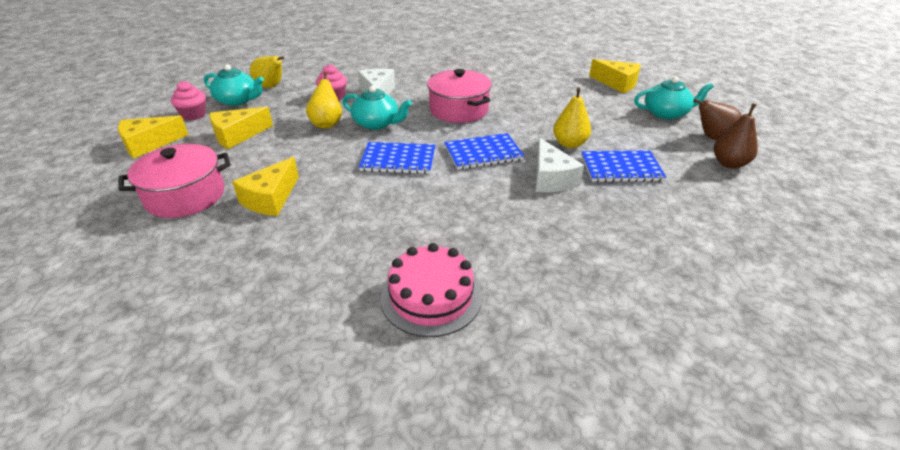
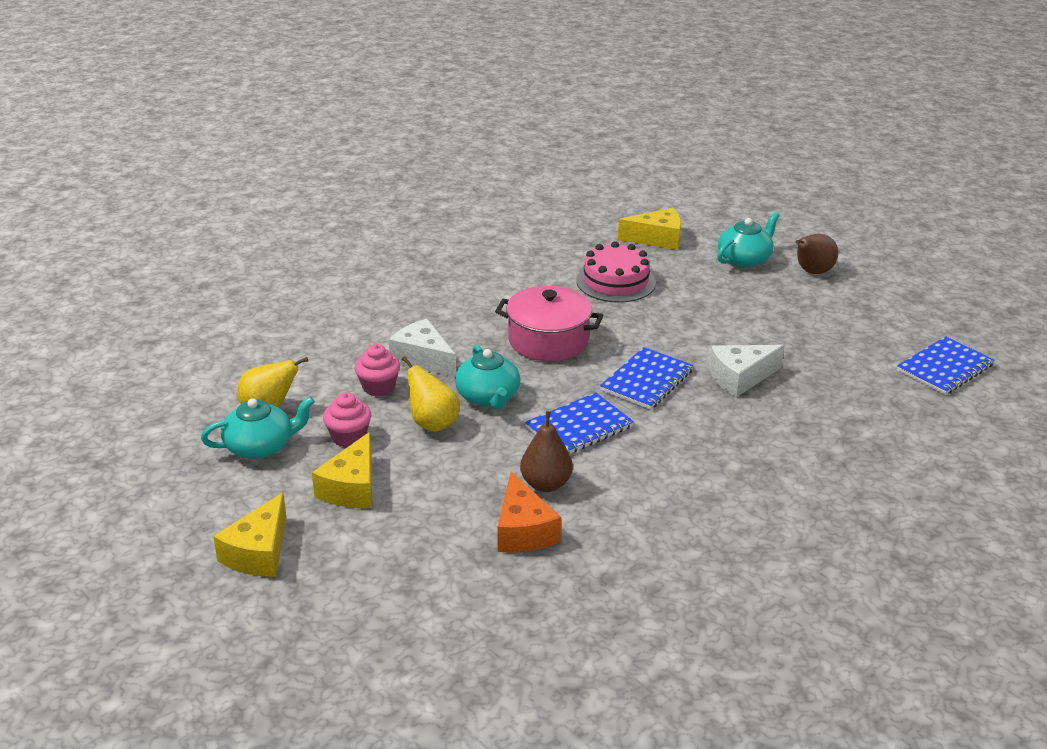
camera: 40 degrees left, 5 degrees down
(185, 196) = (428, 577): pink pot -> none
(194, 115) = (240, 491): pink cupcake -> pink cupcake (349, 437)
(270, 198) = (523, 530): yellow cheese -> orange cheese
(377, 123) = (488, 397): turquoise teapot -> turquoise teapot turned 90 degrees clockwise
(431, 296) = (796, 529): pink cake -> pink cake (616, 282)
(551, 178) = (740, 378): white cheese -> white cheese turned 120 degrees clockwise
(569, 144) = (707, 333): yellow pear -> none
(621, 168) = (781, 339): blue notebook -> blue notebook (945, 368)
(729, 163) = (853, 295): brown pear -> brown pear (546, 484)

